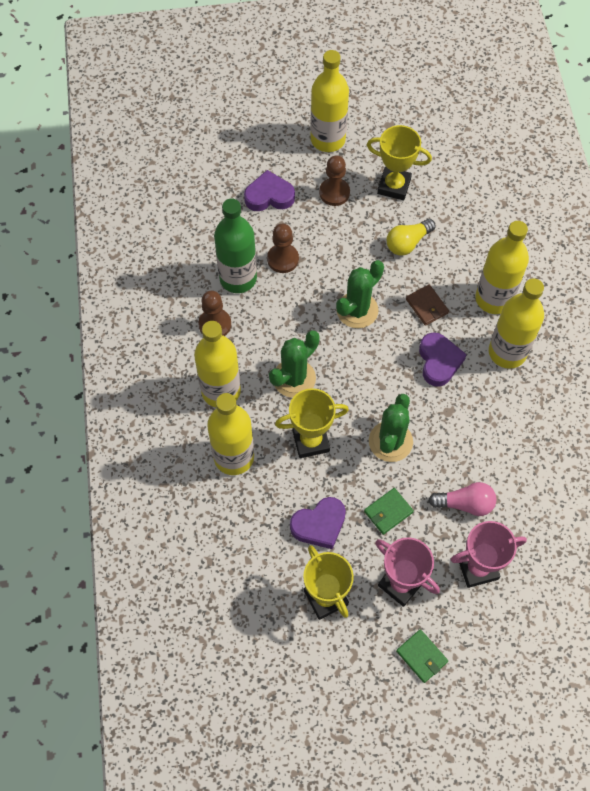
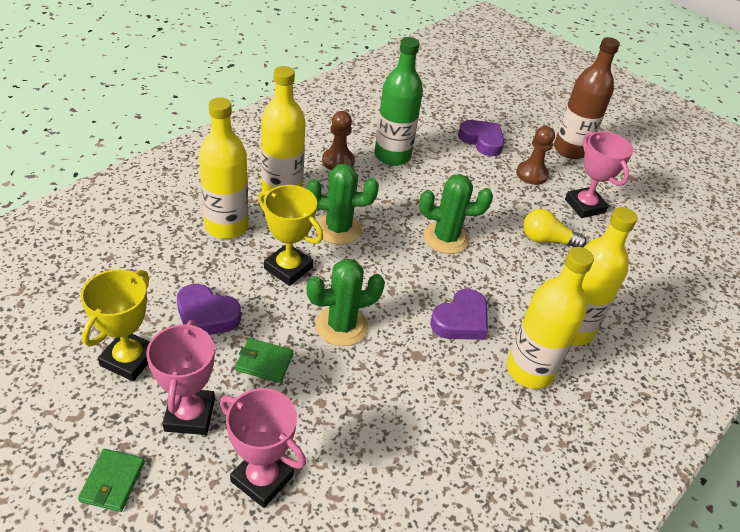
camera: 45 degrees right, 20 degrees down
(283, 259) = (438, 172): brown pawn -> none
(328, 139) = (570, 150): yellow bottle -> brown bottle
(394, 186) = (584, 206): yellow trophy -> pink trophy
(426, 306) = (504, 283): brown wallet -> none
(465, 504) = (329, 424): pink light bulb -> none

